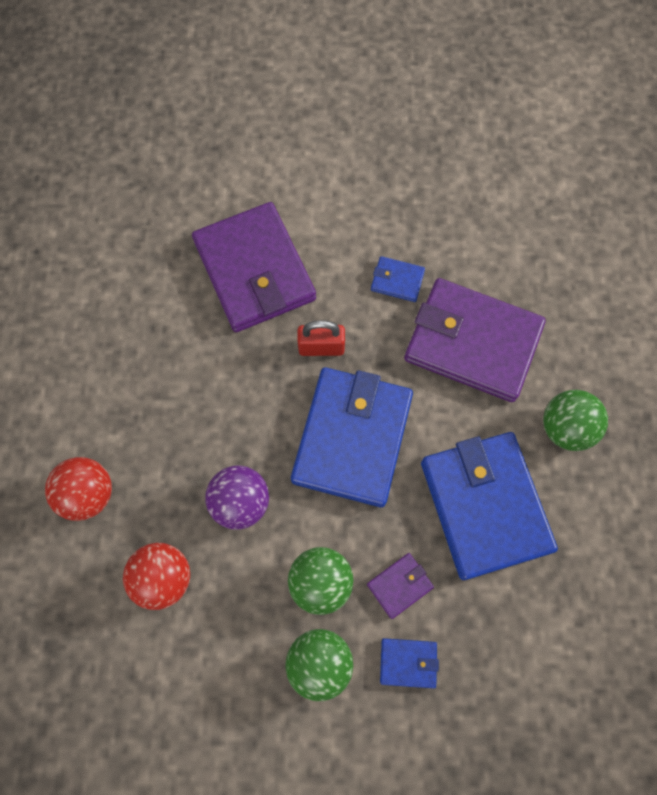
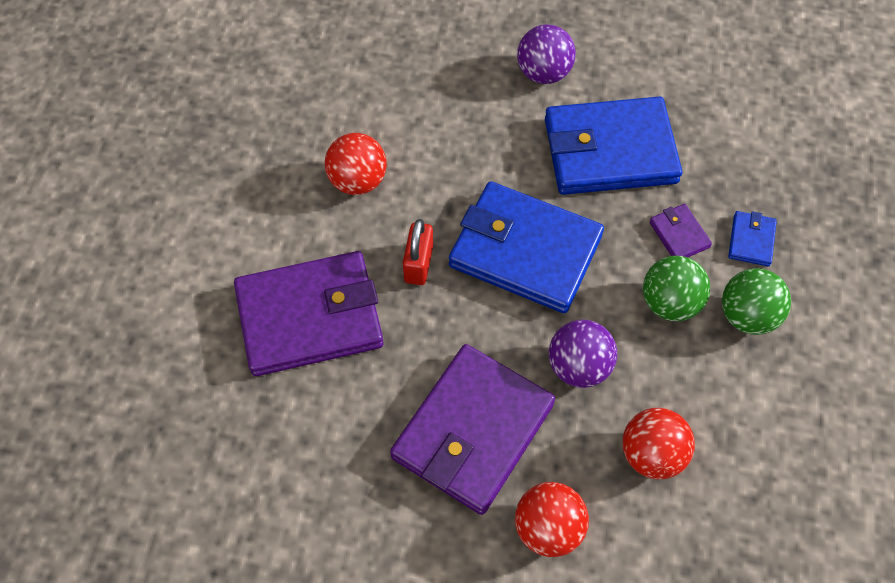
camera: 80 degrees left, 10 degrees down
(397, 281) = (358, 181): blue wallet -> red ball
(472, 343) = (442, 128): purple wallet -> purple wallet (473, 431)
(565, 427) = (543, 73): green ball -> purple ball

